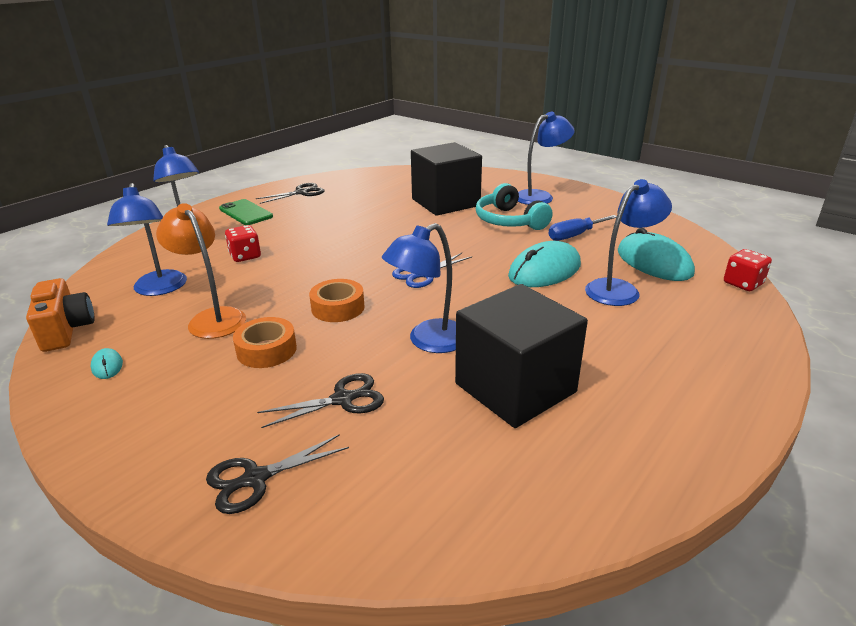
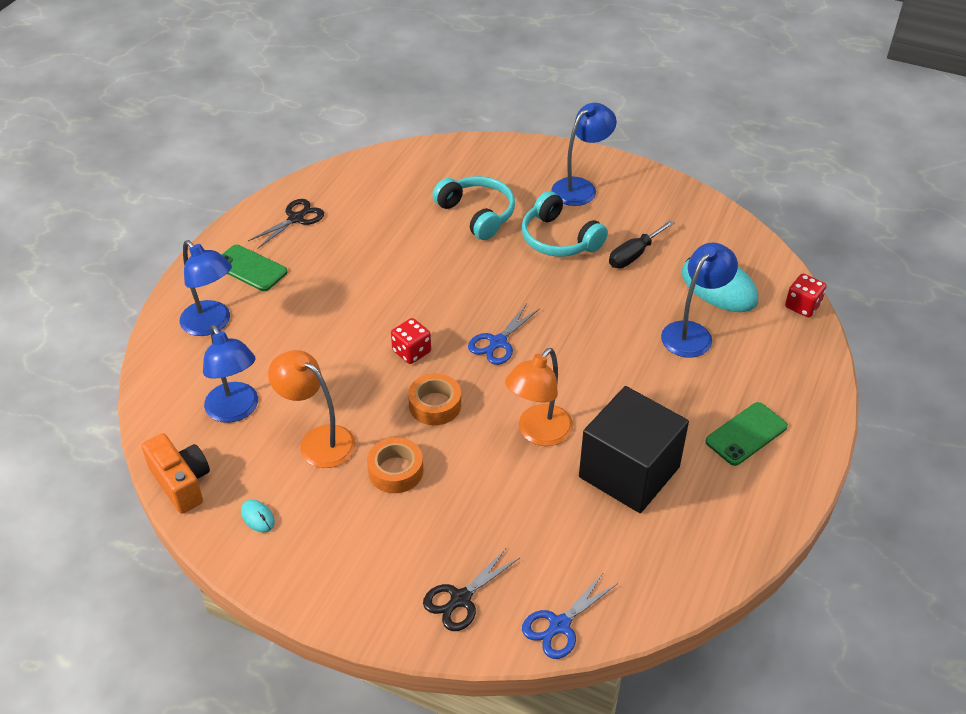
camera: 15 degrees left, 15 degrees up
(245, 256) = (296, 345): red dice -> red dice (411, 352)
(343, 399) = (492, 512): black scissors -> none
(360, 535) = (559, 625): none -> blue scissors
(428, 341) = (538, 433): blue lamp -> orange lamp
(445, 202) = (477, 214): black cube -> turquoise headphones
(544, 270) = (616, 317): turquoise mouse -> none
(574, 235) = (634, 255): blue screwdriver -> black screwdriver
(665, 374) = (746, 434): none -> green phone

